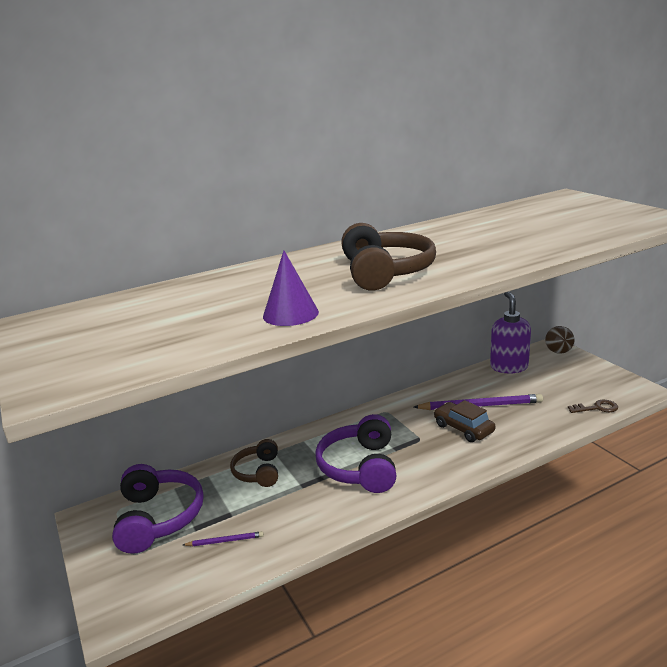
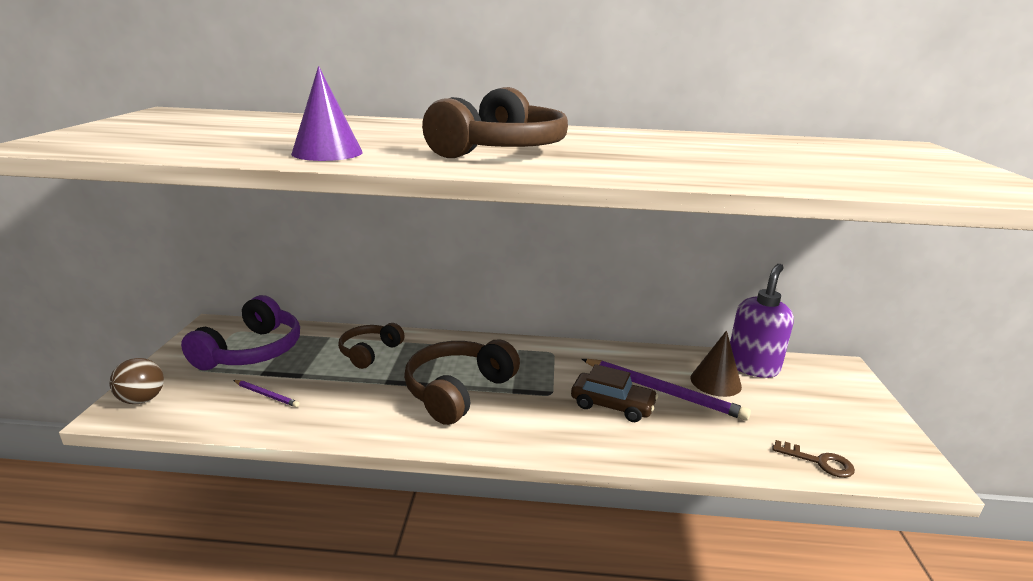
camera: 30 degrees right, 0 degrees up
(360, 467) = (458, 391): purple headphones -> brown headphones
(463, 428) = (612, 405): brown car -> brown car turned 120 degrees clockwise
(500, 386) = (715, 382): none -> brown cone
(558, 352) = (844, 376): brown ball -> brown ball (142, 400)

